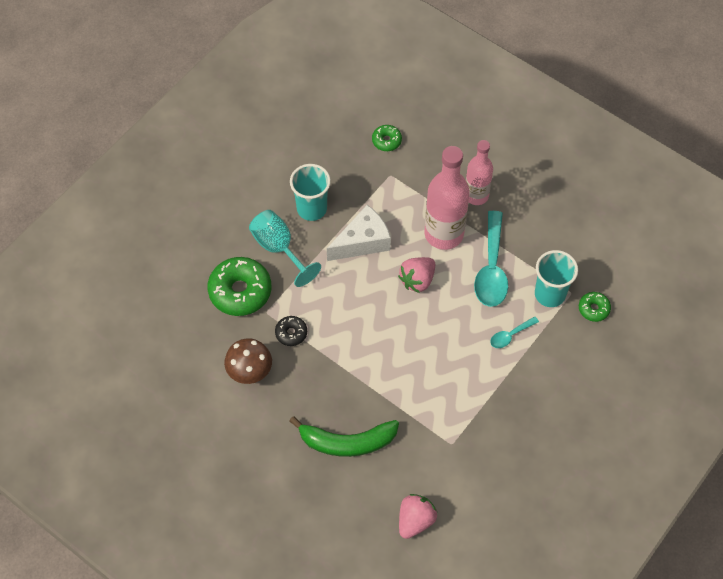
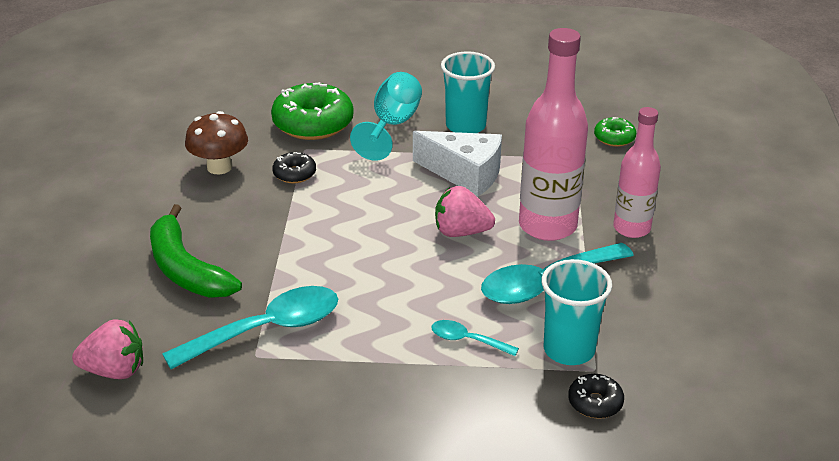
camera: 55 degrees right, 25 degrees down
(433, 427) = (267, 329): none -> turquoise spoon
(593, 309) = (595, 403): green donut -> black donut

